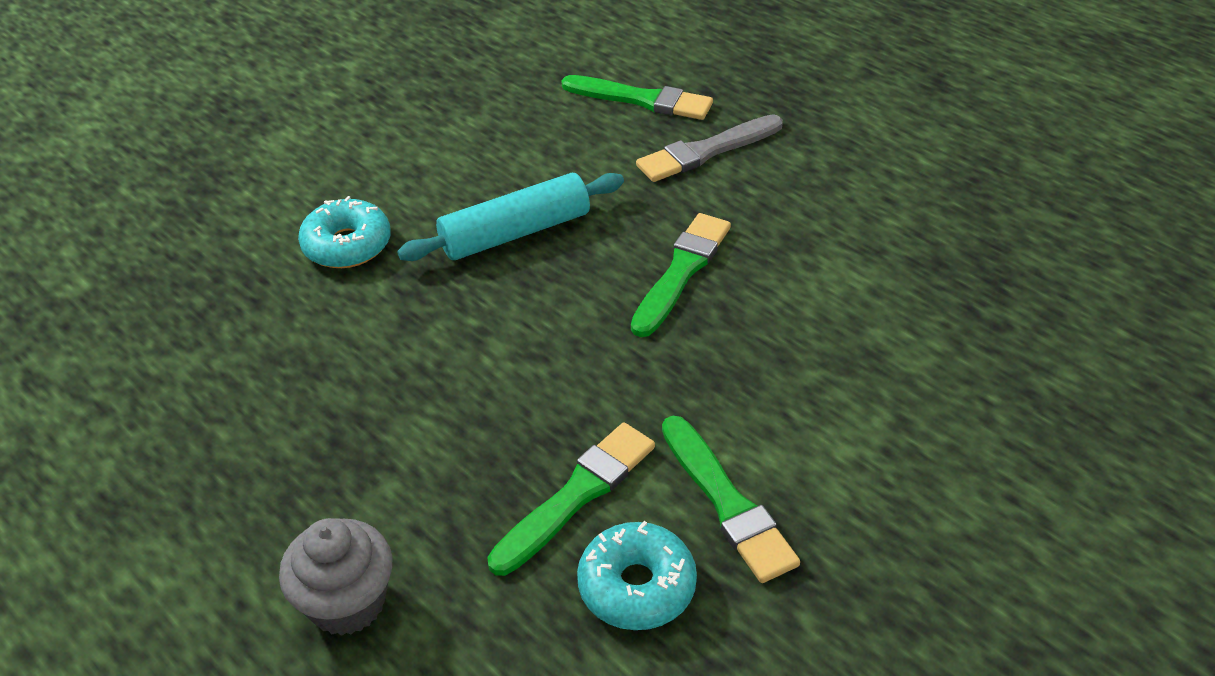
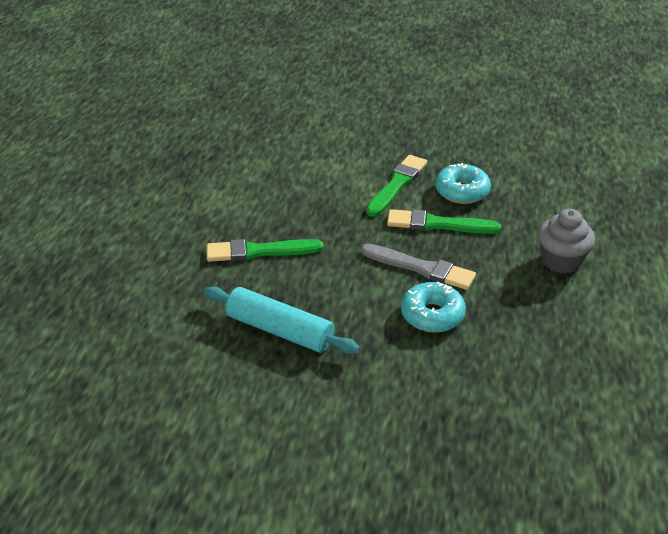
camera: 125 degrees left, 5 degrees down
(347, 245) = (357, 403): turquoise donut -> turquoise donut (432, 315)
(642, 99) = (87, 339): green brush -> none
(706, 151) = (133, 285): grey brush -> grey brush (421, 268)

